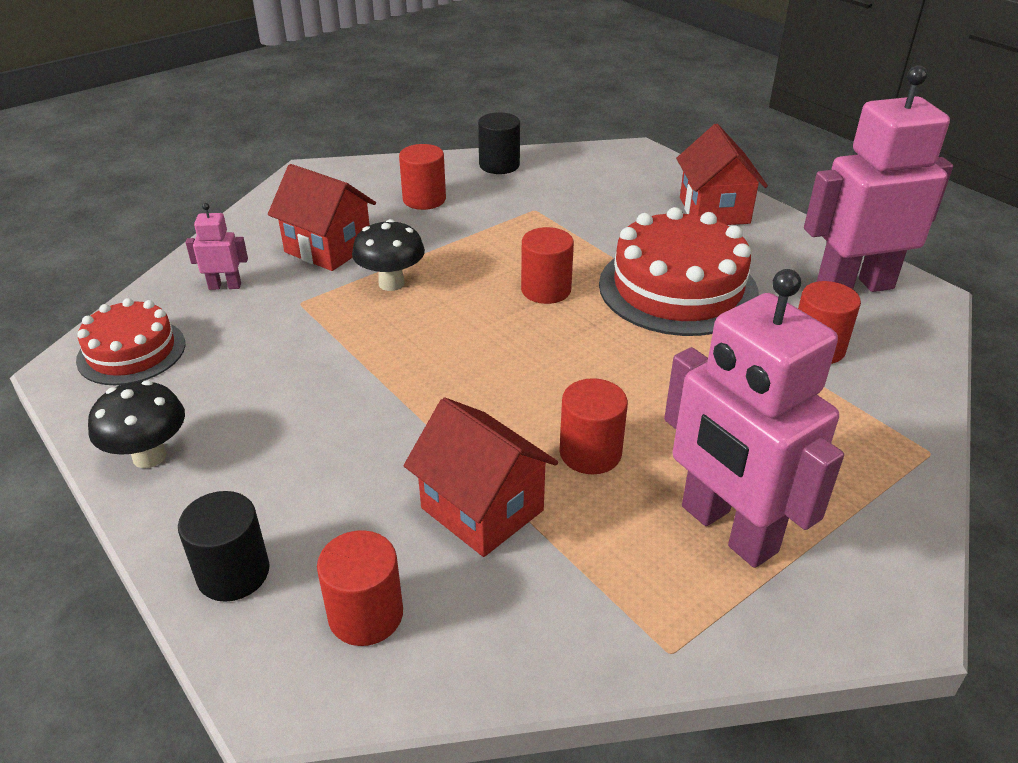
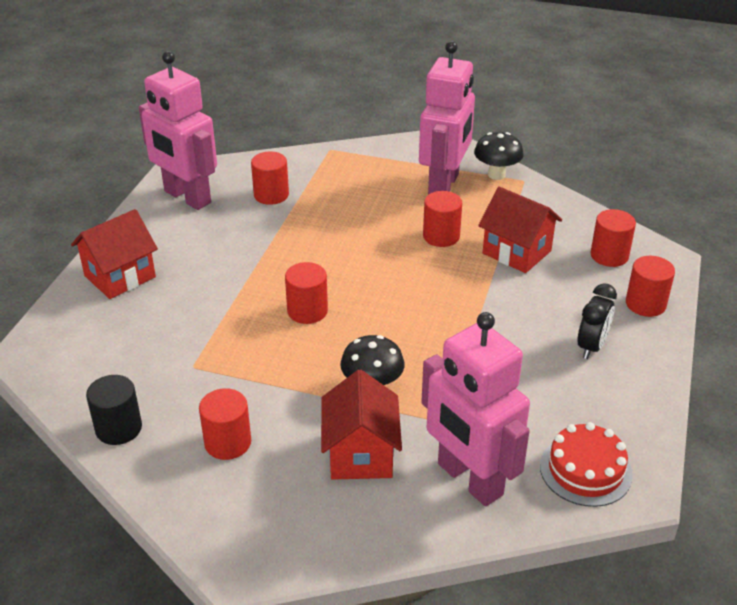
camera: 125 degrees left, 0 degrees up
(149, 456) = (636, 385): black mushroom -> black mushroom (496, 175)
(225, 286) = (469, 479): pink robot -> pink robot, size x2.39
(233, 573) = (645, 304): black cylinder -> red cylinder
(243, 460) = (591, 347): none -> black clock
(482, 509) = (517, 252): red house -> red house turned 60 degrees counterclockwise
(678, 288) = (251, 258): red cake -> none

